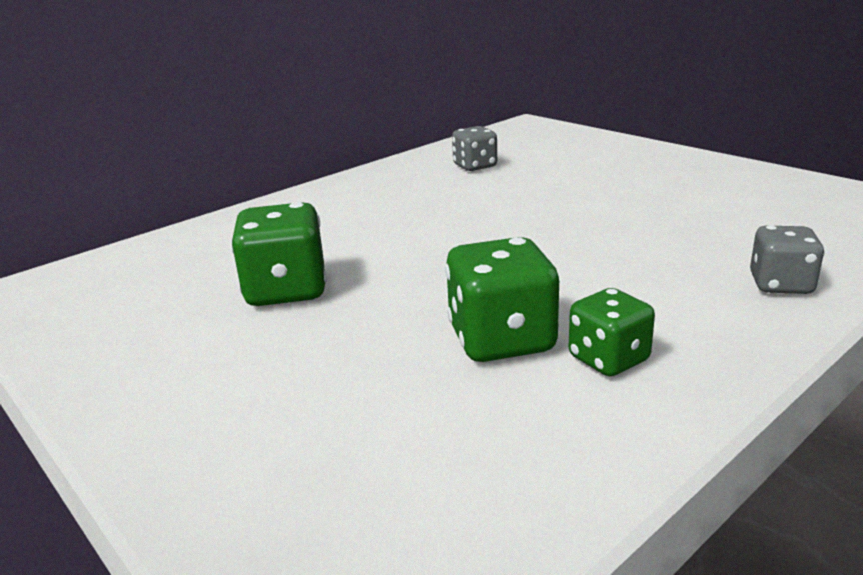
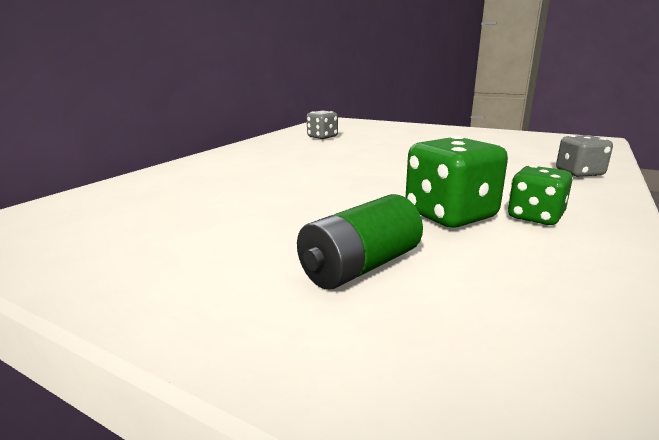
camera: 20 degrees left, 5 degrees down
(286, 290) = (249, 205): green dice -> none
(330, 399) = (360, 267): none -> green battery

